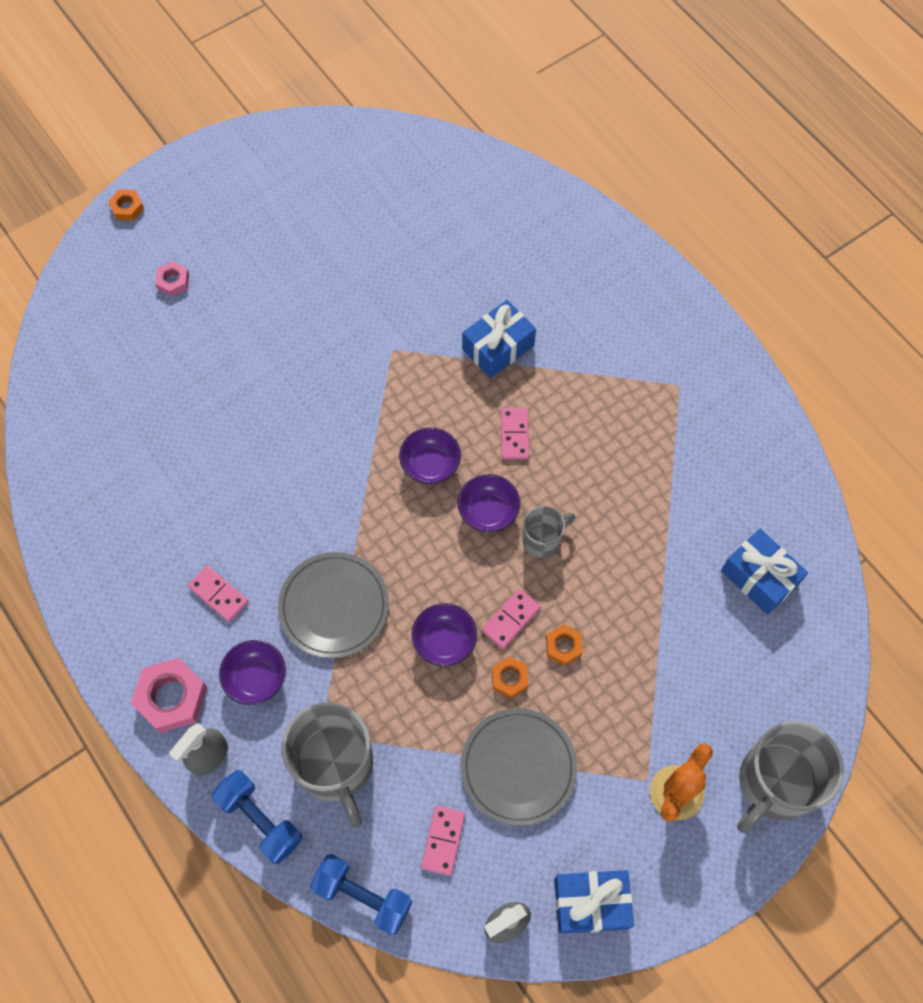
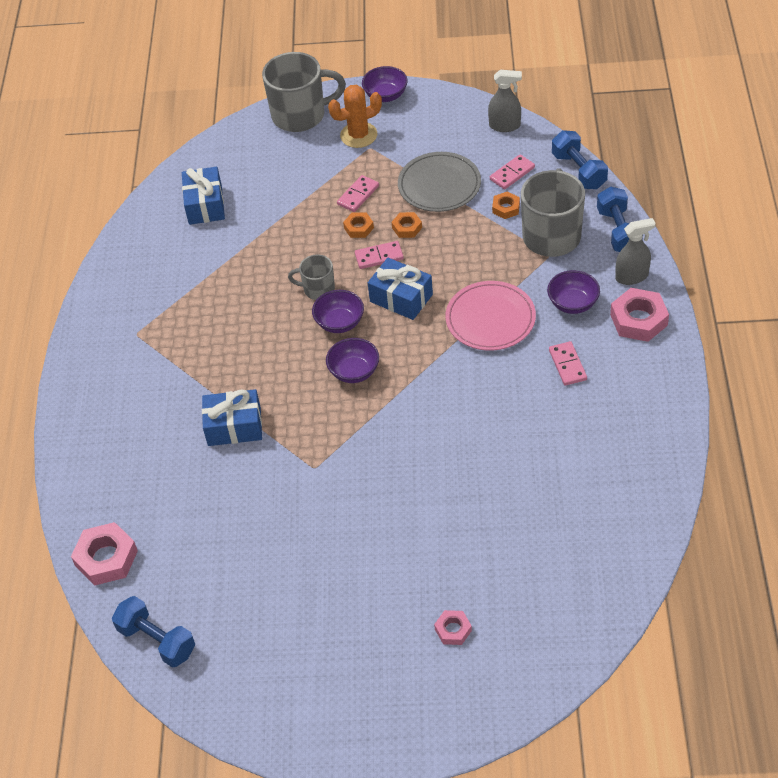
camera: 140 degrees left, 15 degrees down
(127, 208) = (450, 734): orange nut -> orange nut (506, 208)
(334, 606) = (490, 319): grey plate -> pink plate
(406, 151) = (157, 640): none -> blue dumbbell
(444, 641) = (432, 265): purple bowl -> purple bowl (385, 95)
(503, 184) = (106, 558): none -> pink nut
(515, 435) = (278, 361): pink domino -> pink domino (358, 195)
(591, 903) = (450, 114): blue gift -> blue gift (401, 298)

